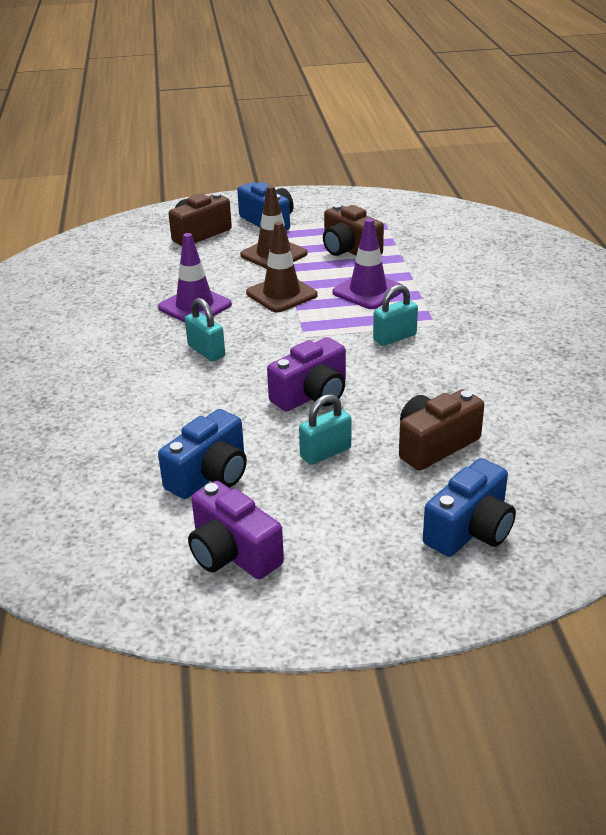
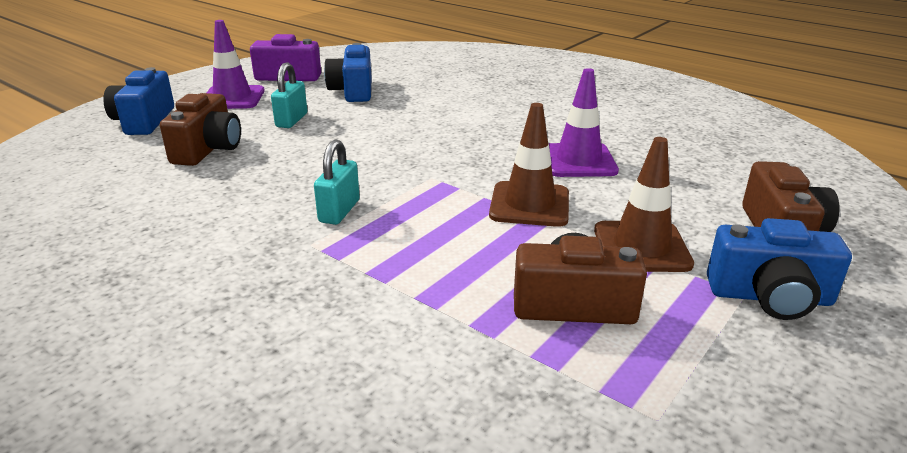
camera: 135 degrees right, 5 degrees down
(206, 351) = (489, 137): turquoise padlock -> none
(312, 395) = (351, 143): purple camera -> none
(368, 291) = (445, 250): purple traffic cone -> purple traffic cone (232, 98)

